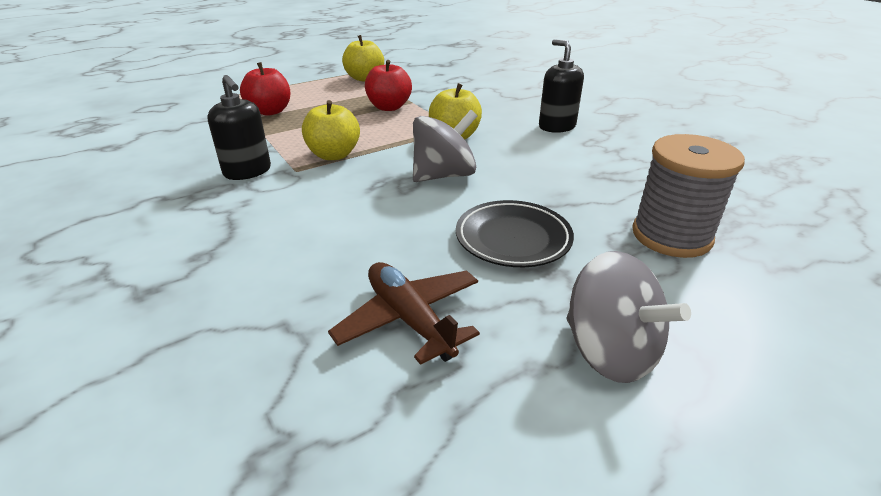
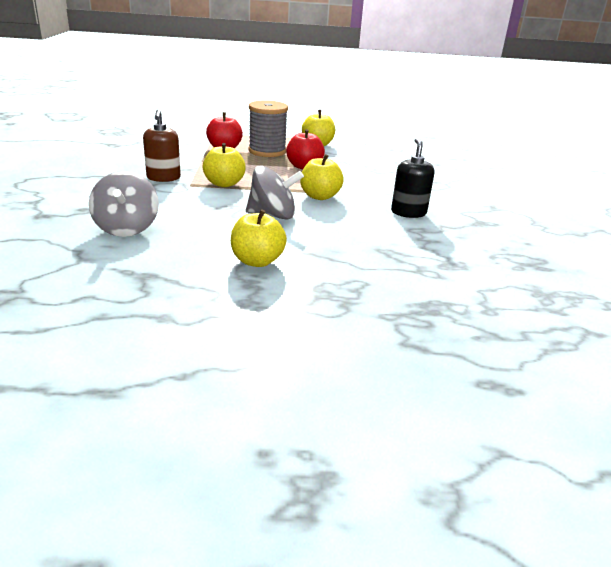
camera: 30 degrees right, 5 degrees down
(247, 171) = (163, 178): black soap dispenser -> brown soap dispenser
(409, 319) = (137, 273): brown plane -> none
(513, 238) = (257, 261): black plate -> yellow apple
(610, 352) = (216, 330): grey spinning top -> grey spinning top (127, 228)
(671, 236) = (367, 299): grey spool -> grey spool (267, 151)

